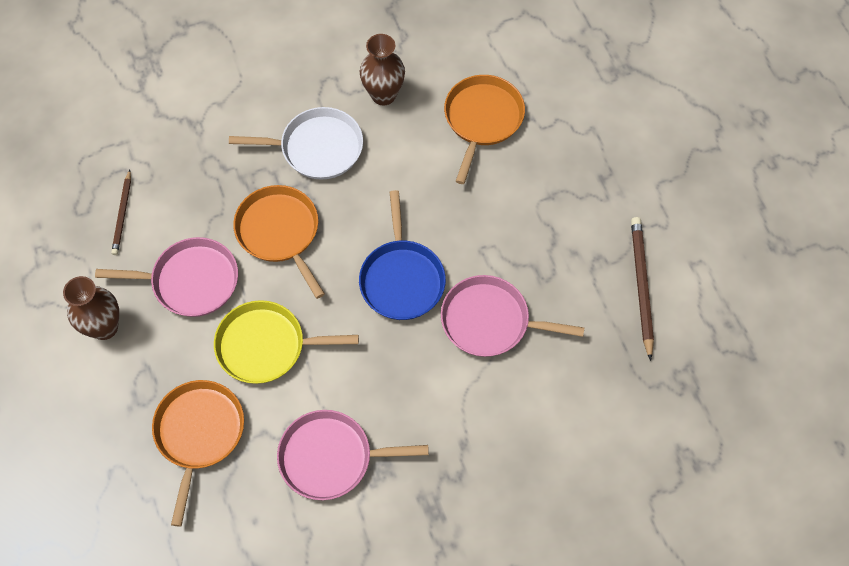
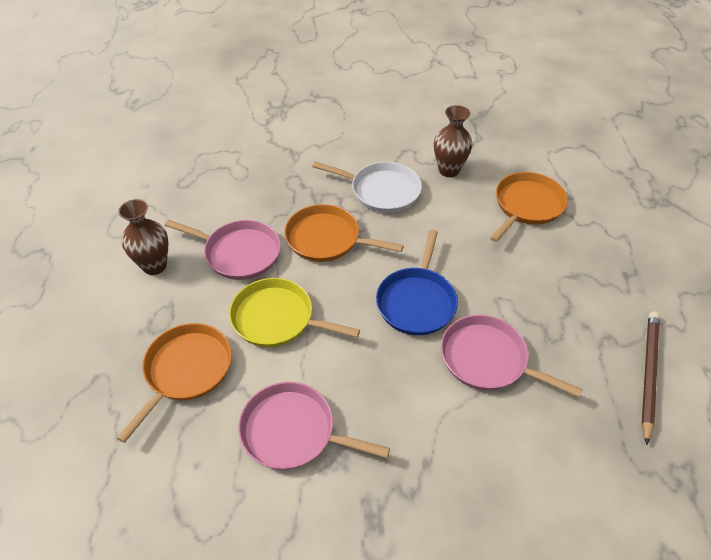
camera: 20 degrees right, 15 degrees down
(123, 214) = (211, 195): brown pencil -> none
(280, 232) = (326, 239): orange pan -> orange pan turned 60 degrees counterclockwise

